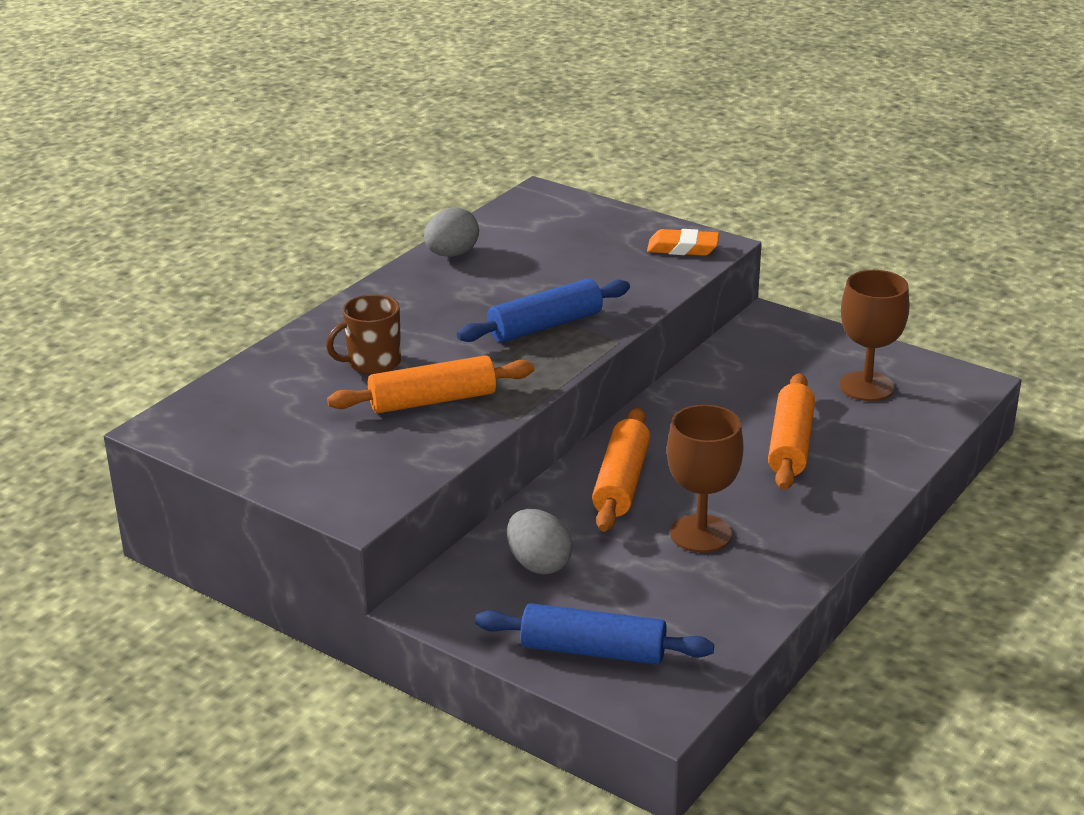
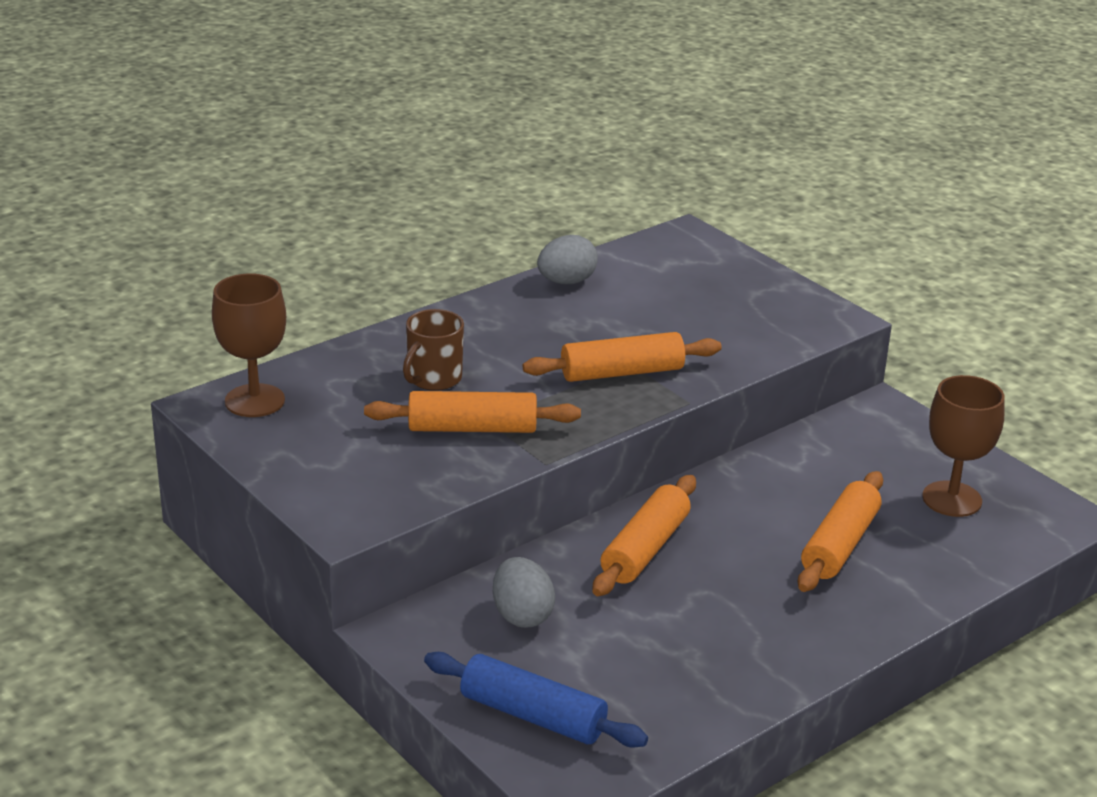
camera: 15 degrees right, 0 degrees up
(372, 363) = (433, 379): brown mug -> brown mug turned 45 degrees counterclockwise
(545, 326) = (622, 373): blue rolling pin -> orange rolling pin
(683, 248) = (804, 316): orange eraser -> none
(701, 534) = (700, 619): brown goblet -> brown goblet (255, 401)

